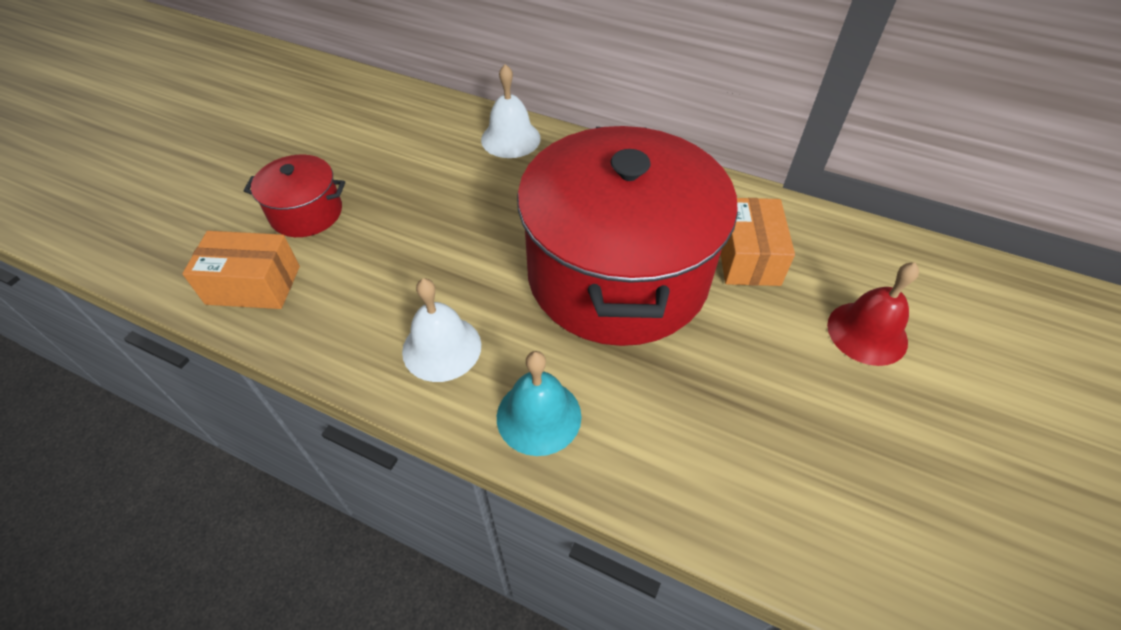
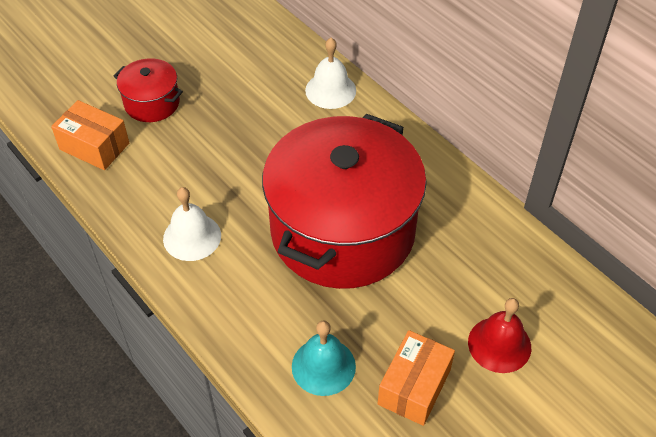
camera: 25 degrees right, 0 degrees up
(539, 416) = (228, 307): turquoise bell -> turquoise bell (323, 366)
(747, 257) = (450, 253): orange box -> orange box (414, 387)

